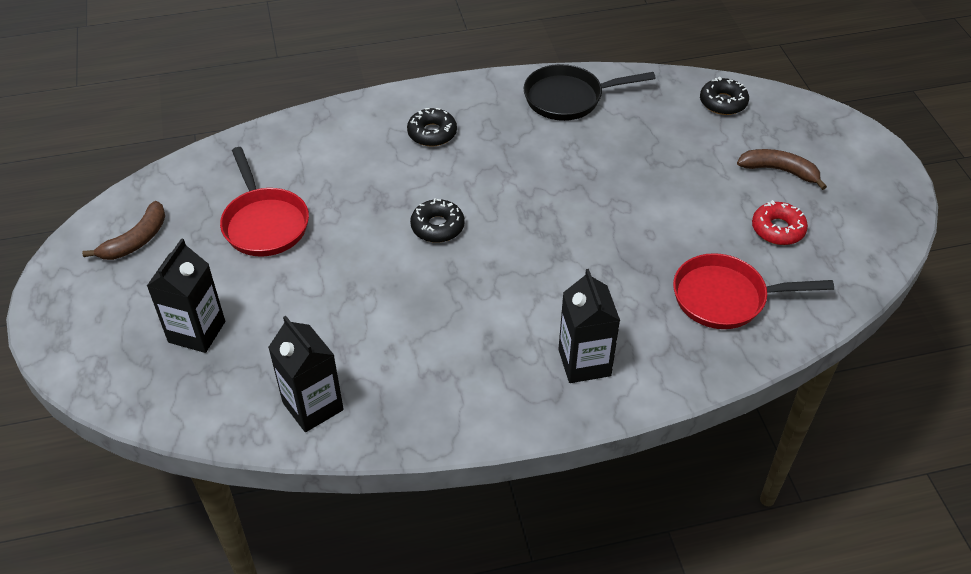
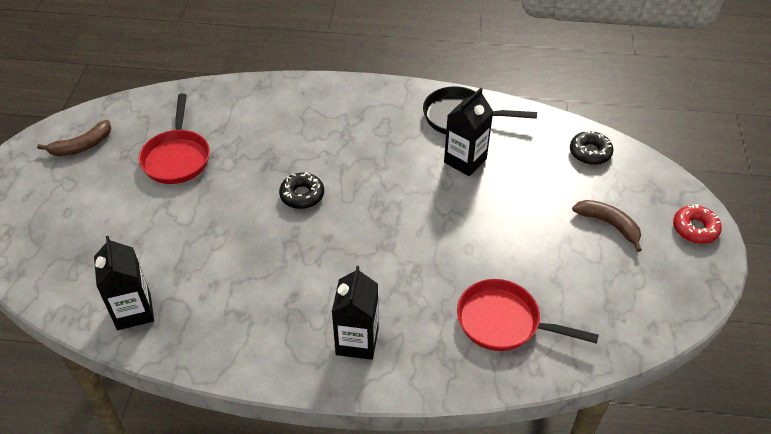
camera: 20 degrees right, 0 degrees up
(197, 332) = (85, 228): black carton -> black carton (465, 160)
(432, 133) = (338, 119): black donut -> none
(778, 229) = (581, 275): red donut -> red donut (695, 229)

